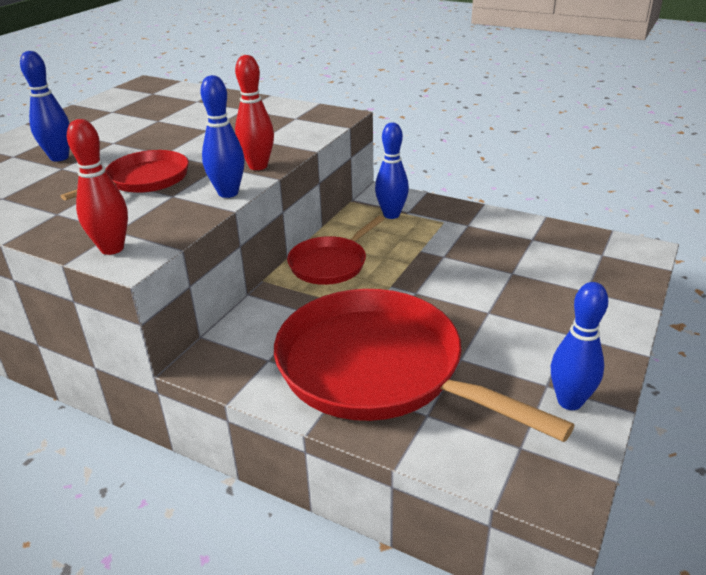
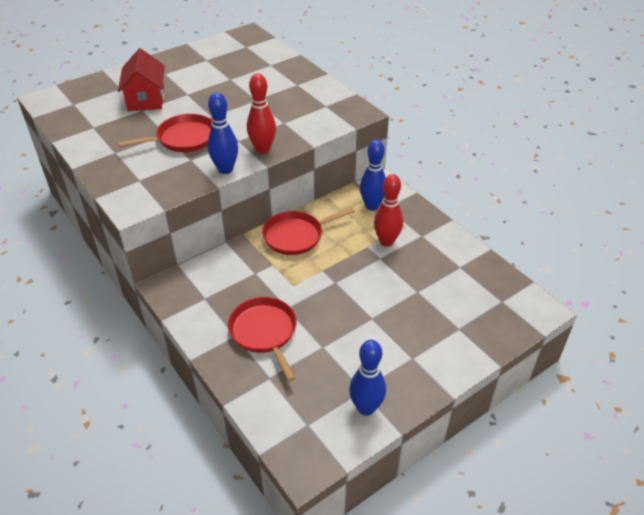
camera: 25 degrees right, 10 degrees up
(59, 157) = (146, 99): blue bowling pin -> red house
(112, 248) = (127, 195): red bowling pin -> red bowling pin (386, 241)
(377, 369) = (264, 332): red pan -> red pan, size x0.52

